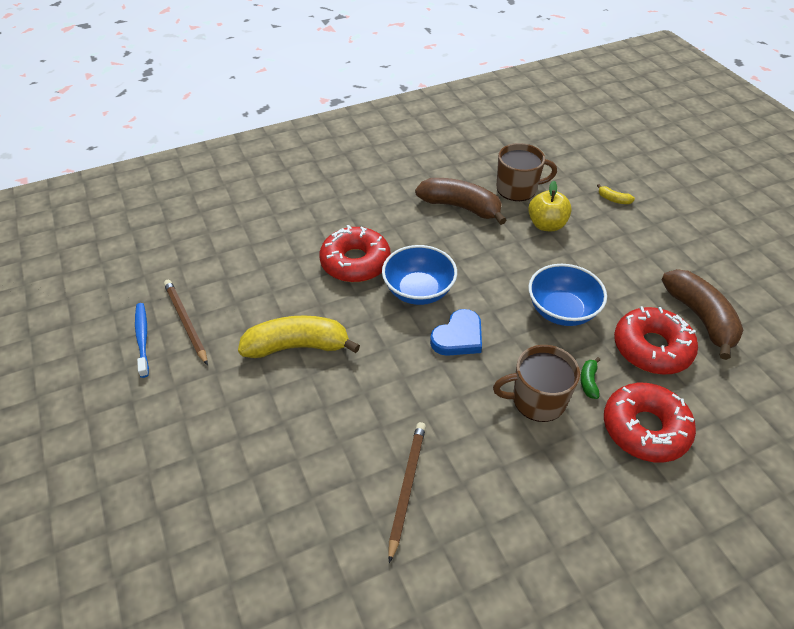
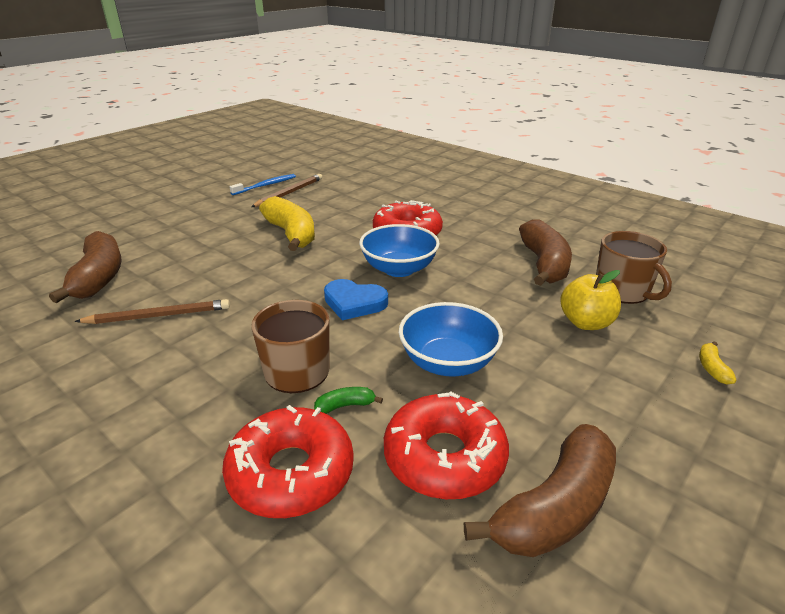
camera: 65 degrees right, 15 degrees down
(289, 541) = (99, 277): none -> brown banana

